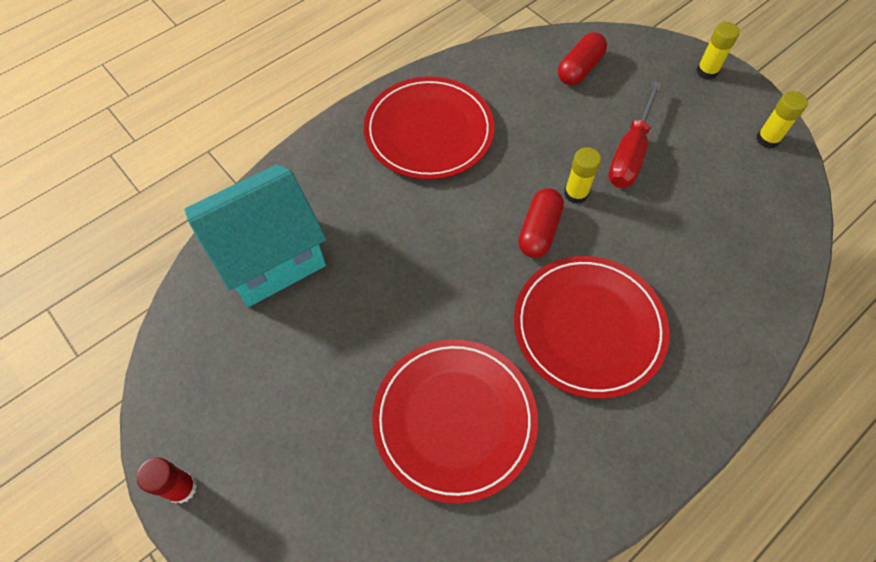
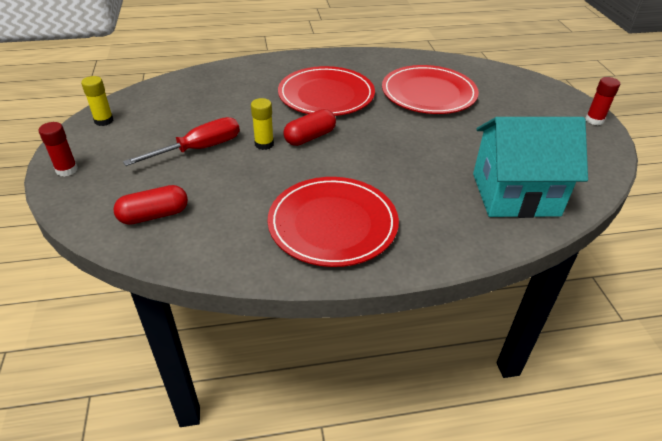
camera: 150 degrees left, 20 degrees down
(707, 71) = (67, 170): yellow glue stick -> red glue stick

